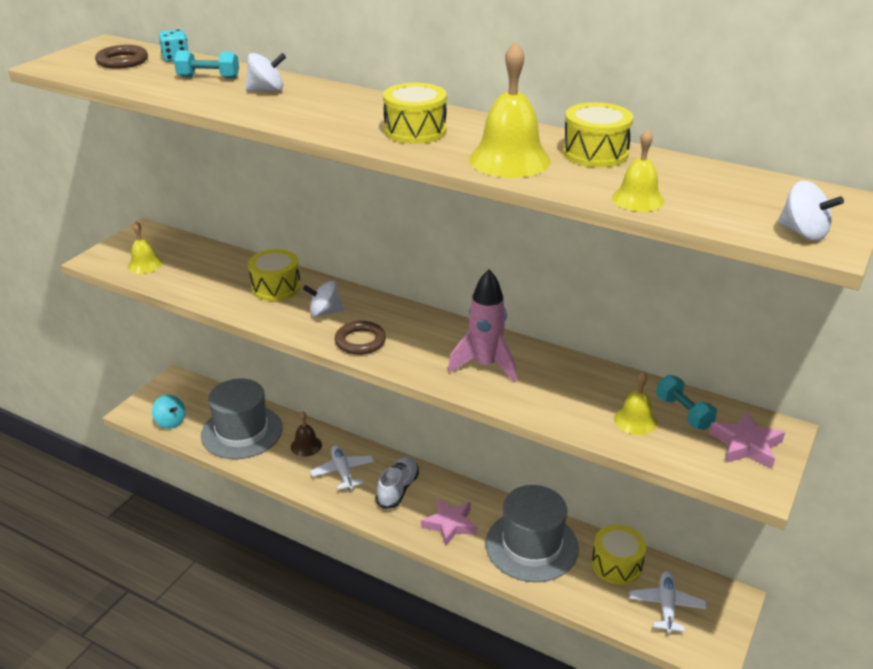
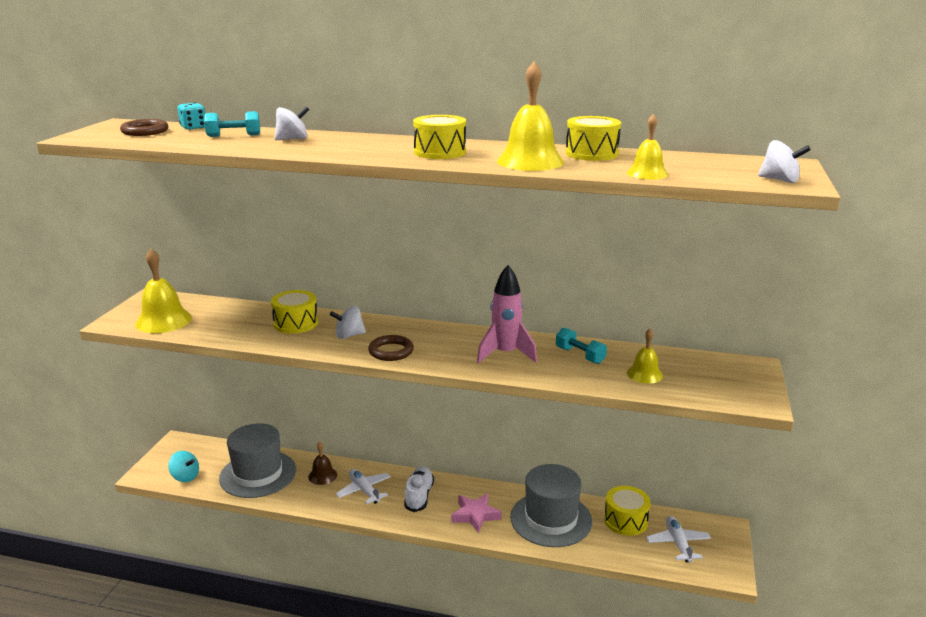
camera: 15 degrees left, 10 degrees down
(145, 264) = (163, 321): yellow bell -> yellow bell, size x1.71
(683, 413) = (678, 364): turquoise dumbbell -> turquoise dumbbell (580, 355)
(746, 445) = (736, 378): pink star -> none

